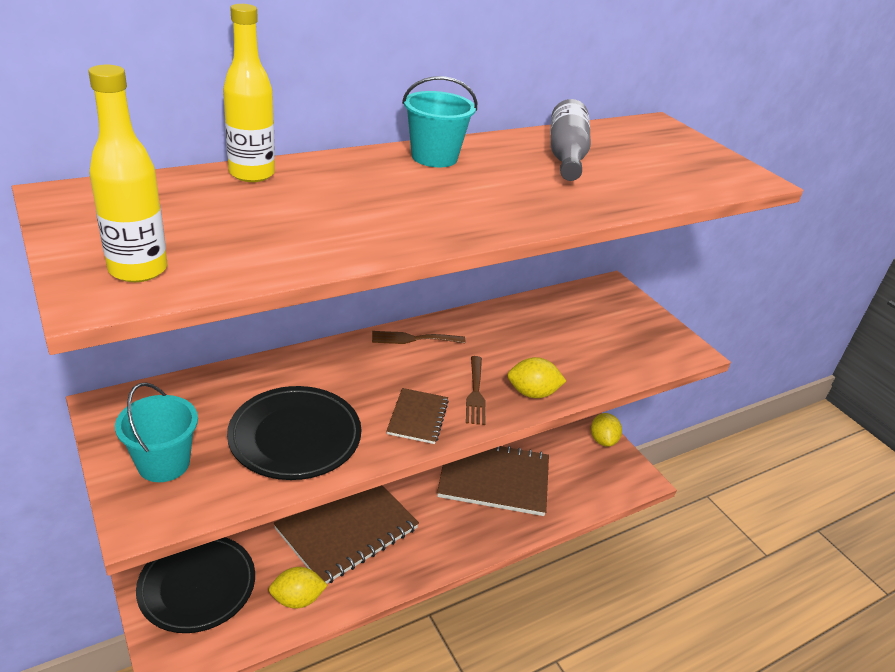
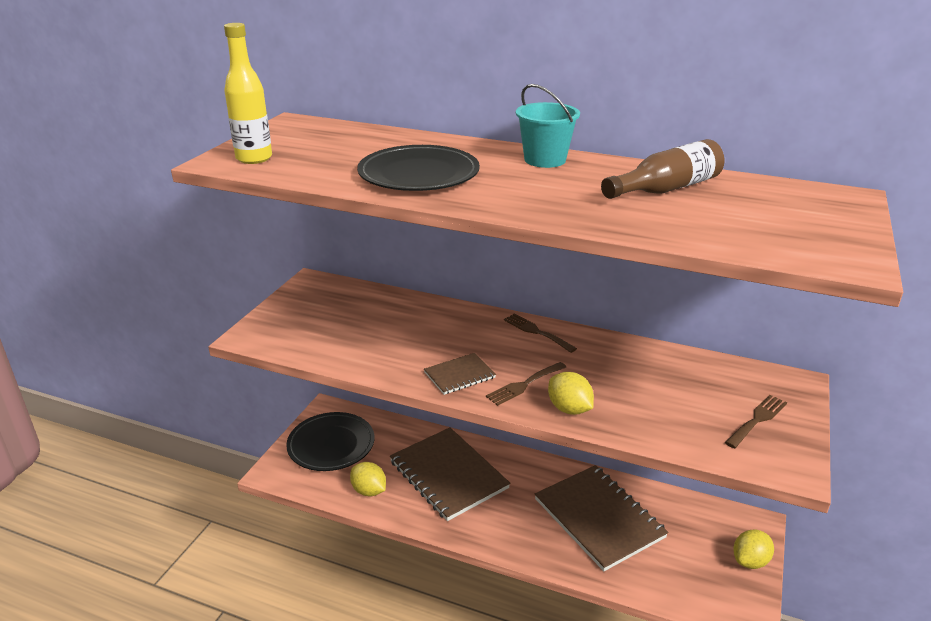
camera: 55 degrees right, 5 degrees down
(164, 463) = (294, 319): turquoise bucket -> none
(252, 174) = (403, 137): yellow bottle -> none
(295, 436) = (373, 343): black plate -> black plate (418, 174)
(347, 529) = (448, 475): brown notebook -> brown notebook turned 45 degrees clockwise
(566, 156) = (666, 189): grey bottle -> brown bottle
(633, 327) = (757, 419): none -> brown fork

